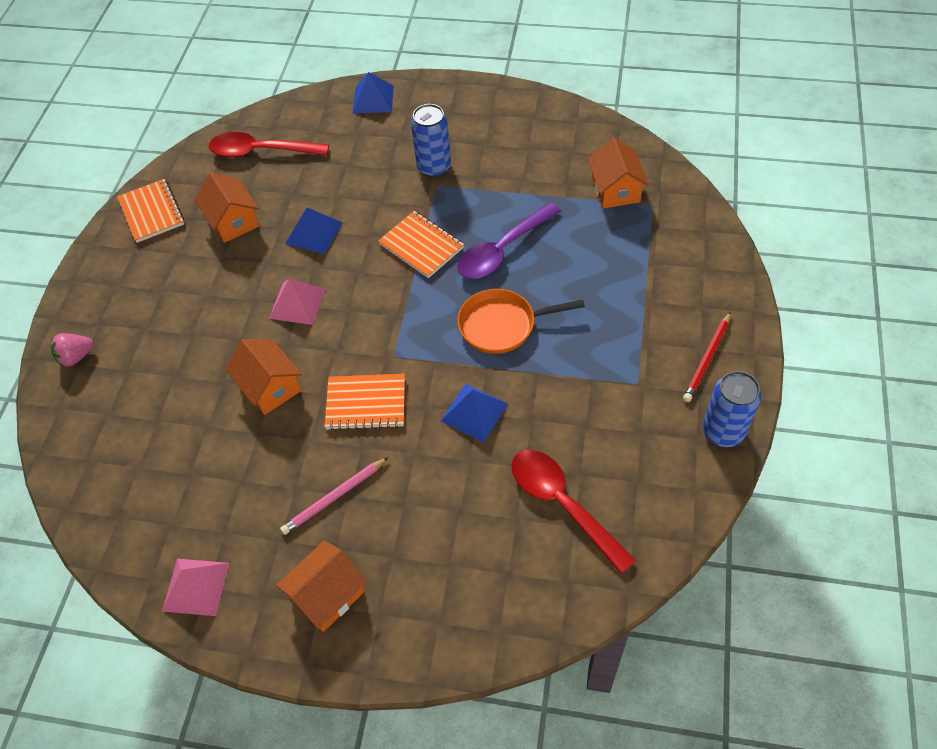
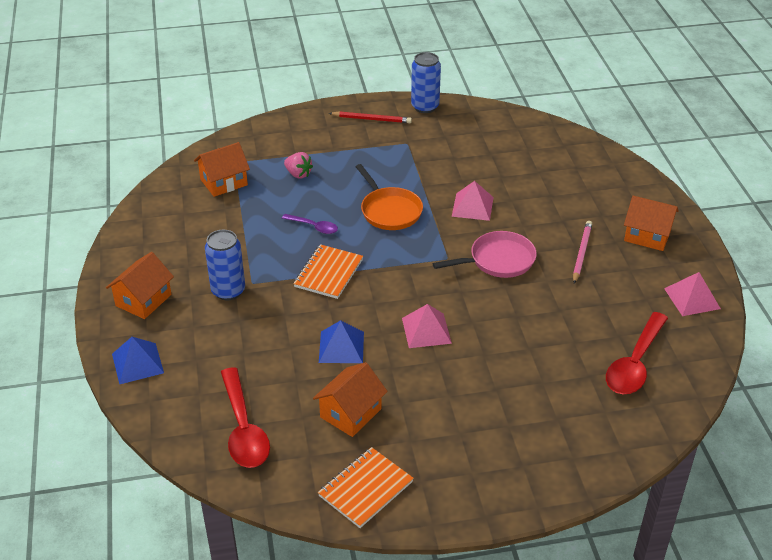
camera: 115 degrees left, 15 degrees down
(76, 357) = (566, 464): pink strawberry -> pink strawberry (298, 174)
(270, 387) = (516, 318): orange house -> orange house (143, 300)
(334, 497) = (581, 253): pink pencil -> pink pencil turned 105 degrees counterclockwise
(366, 403) = (498, 260): orange notebook -> pink pan
(474, 412) = (472, 206): blue pyramid -> pink pyramid
(502, 250) = (314, 227): purple spoon -> purple spoon, size x0.54
(562, 504) = (516, 156): red spoon -> red spoon (635, 363)

